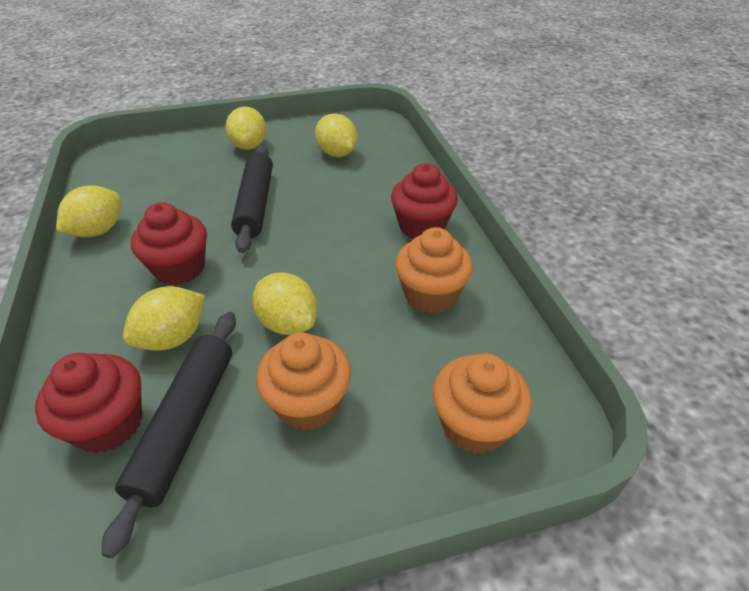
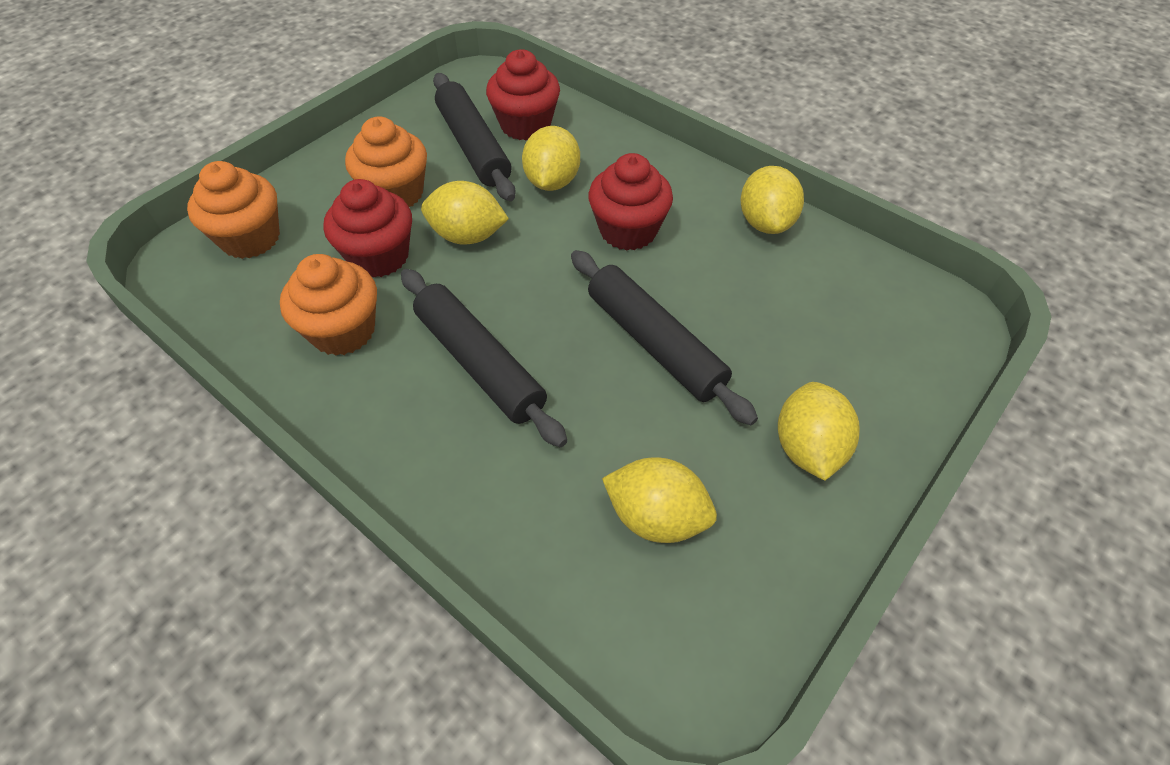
camera: 145 degrees right, 10 degrees up
(249, 146) = (807, 448): yellow lemon -> yellow lemon turned 45 degrees clockwise
(358, 237) = (480, 363): none -> black rolling pin
(421, 226) = (407, 425): red cupcake -> red cupcake (379, 256)

